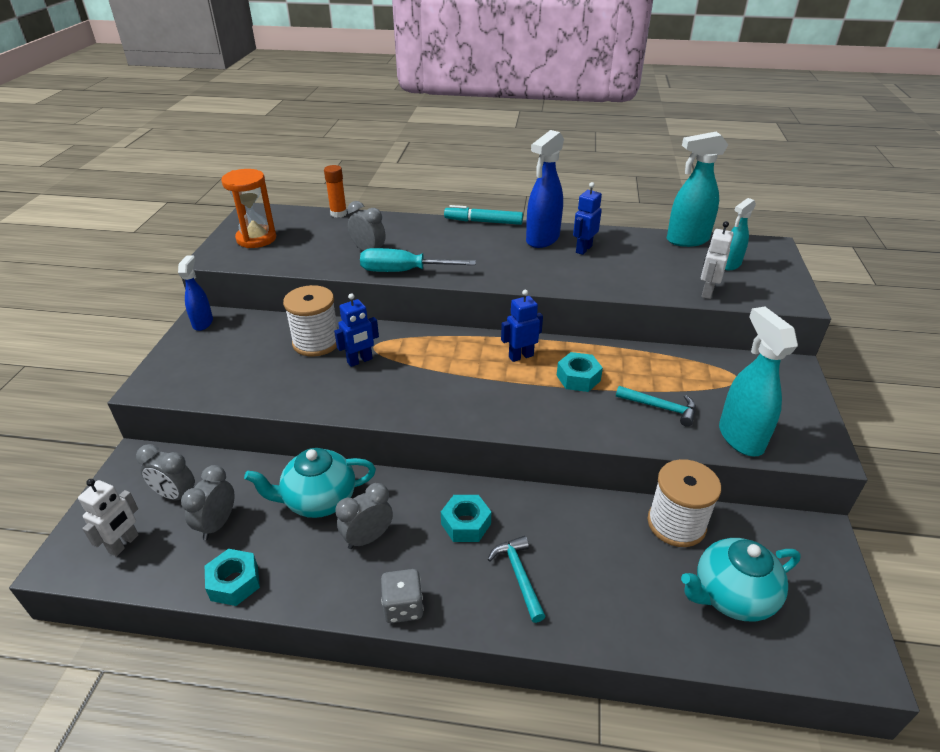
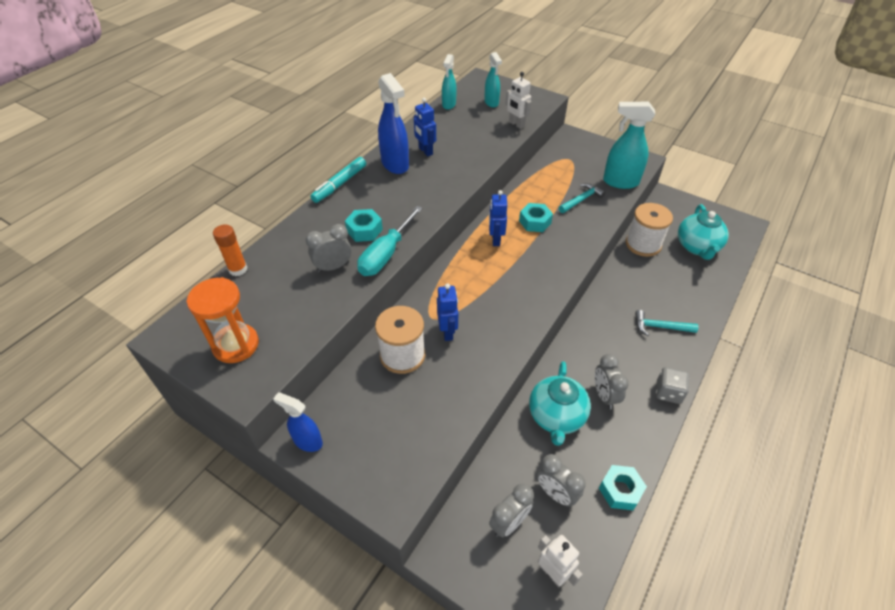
camera: 65 degrees left, 10 degrees up
(466, 524) = (610, 338): turquoise nut -> turquoise nut (364, 230)
(686, 240) = (448, 105): turquoise spray bottle -> turquoise spray bottle, size x0.61

